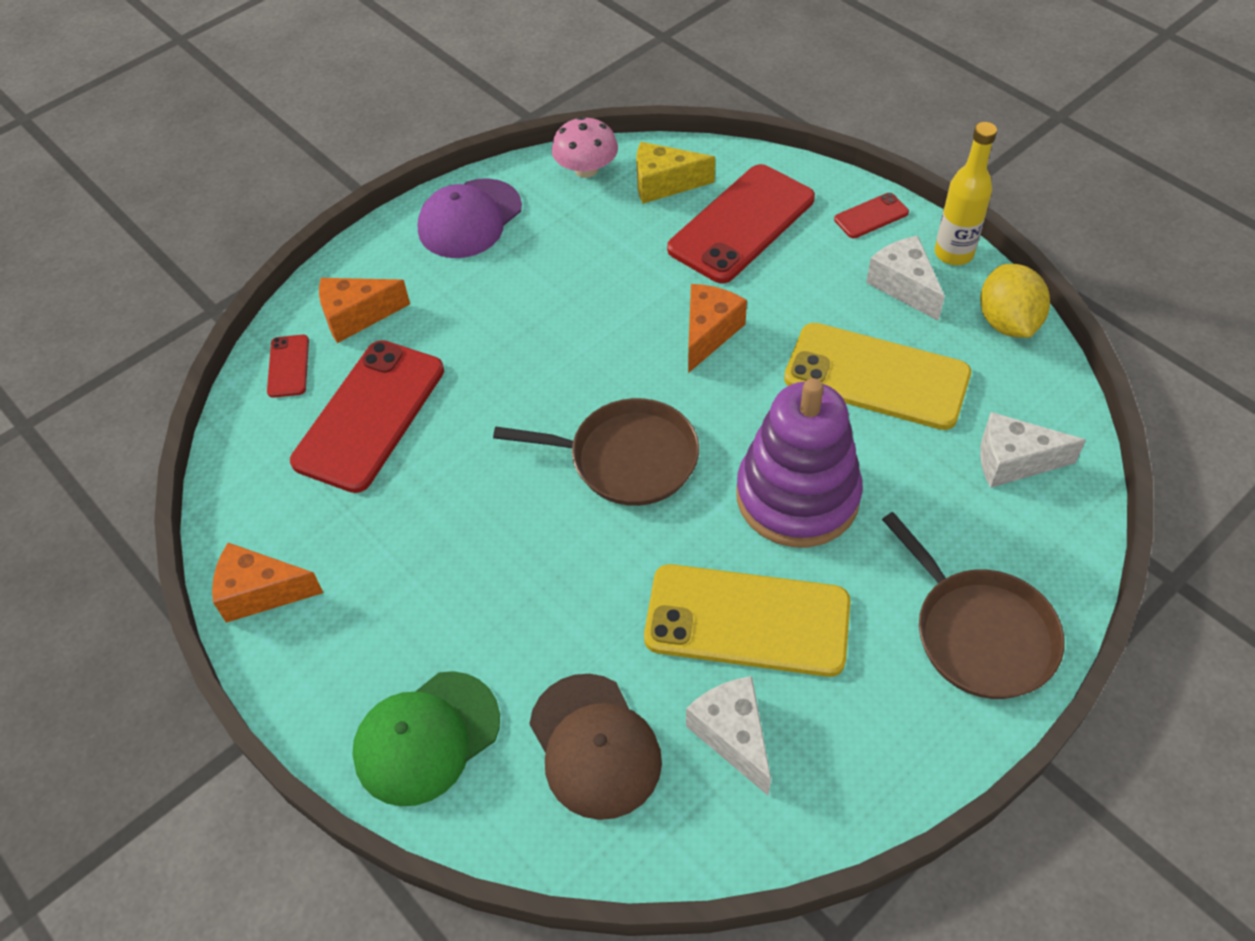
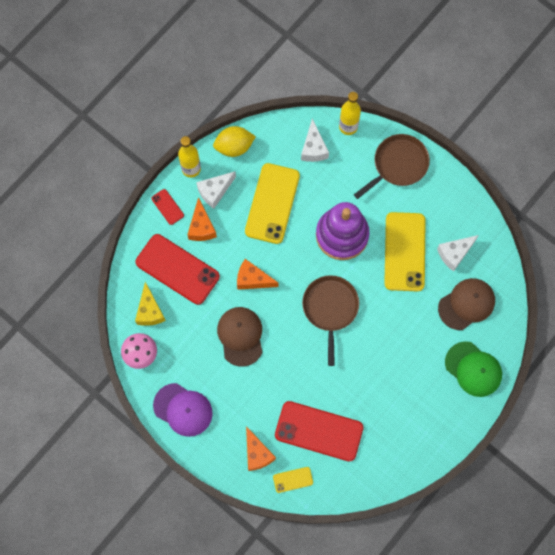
camera: 100 degrees left, 20 degrees up
(261, 592) = (419, 455): orange cheese -> orange cheese (201, 227)
(288, 366) = (293, 479): red phone -> yellow phone
(593, 307) = (240, 336): none -> brown cap
(1076, 535) = (348, 126): none -> yellow bottle

